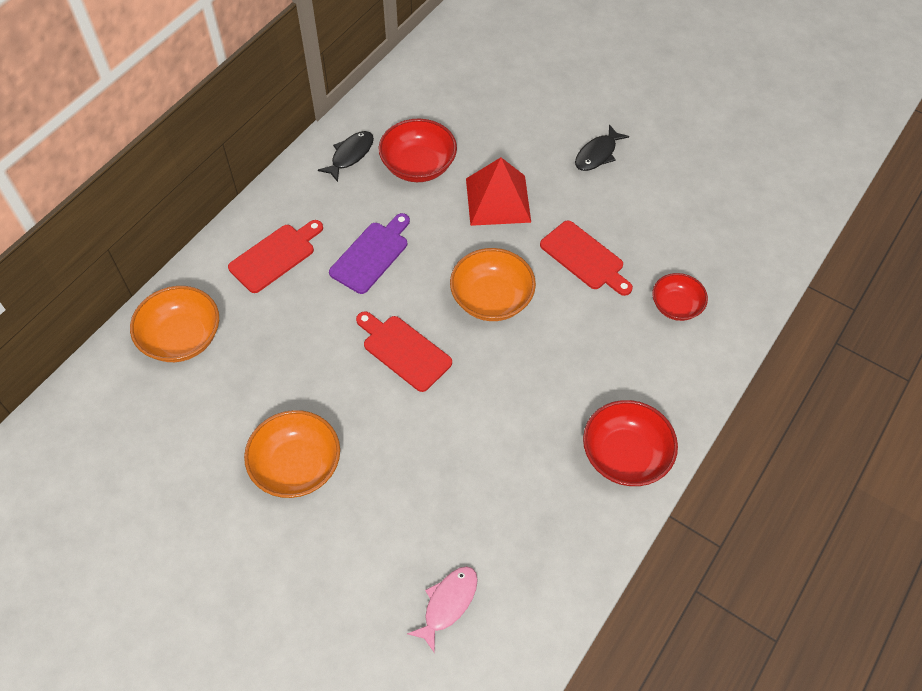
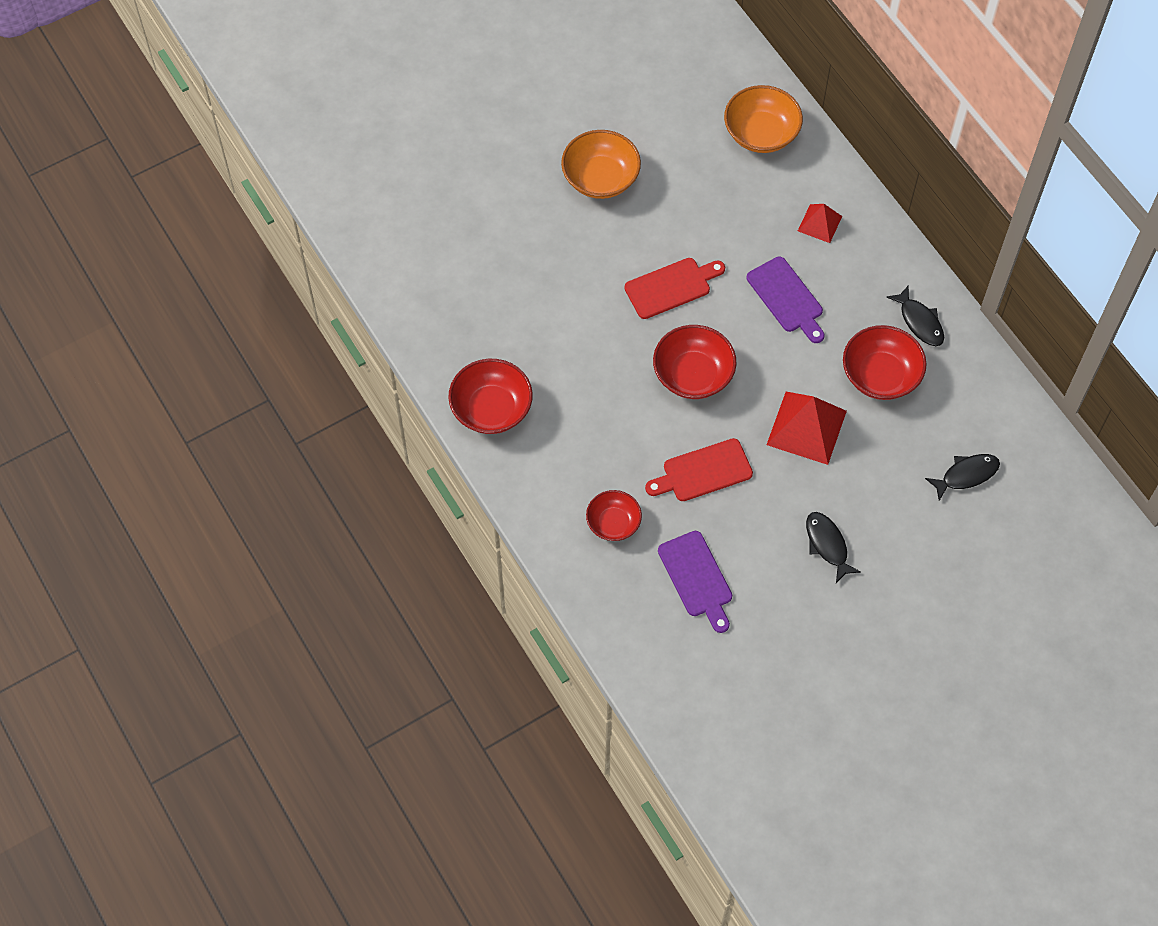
camera: 115 degrees right, 5 degrees up
(275, 256) = (819, 223): red cutting board -> red pyramid
(448, 604) = (439, 237): pink fish -> none
(481, 89) = (966, 475): none -> black fish
(491, 299) = (693, 374): orange bowl -> red bowl
(684, 228) = (697, 578): none -> purple cutting board

